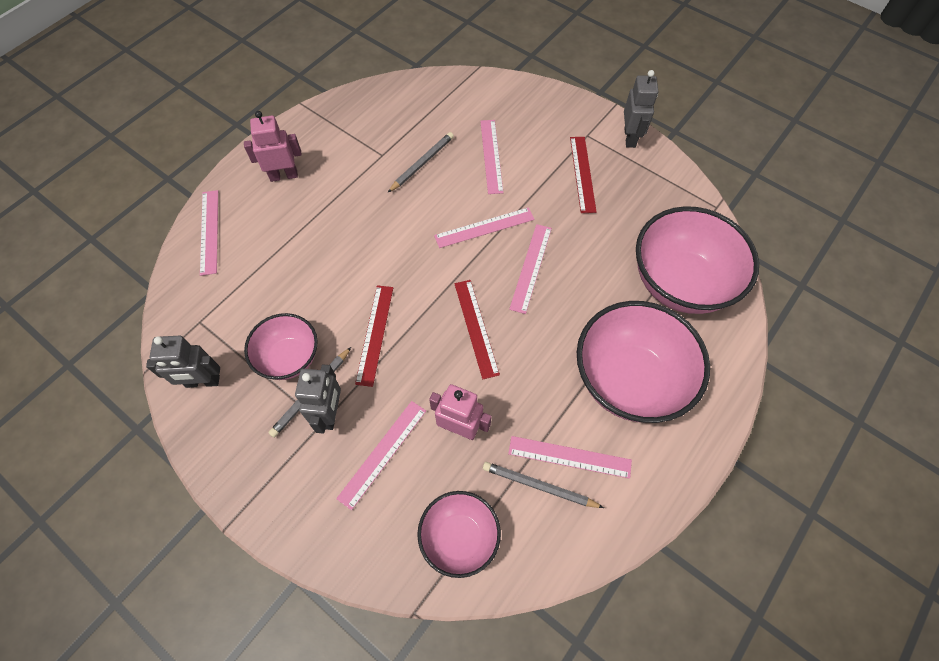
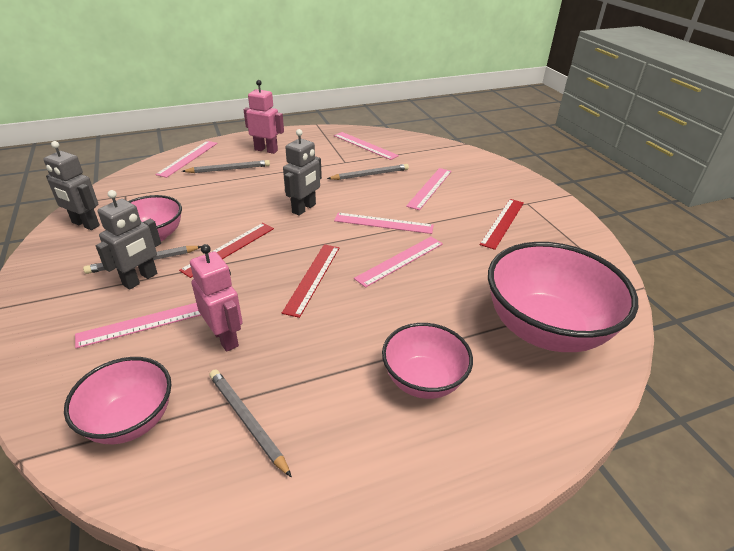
camera: 30 degrees right, 25 degrees down
(272, 227) = (229, 169): none -> grey pencil
(569, 457) = (301, 413): pink ruler -> pink ruler (365, 145)
(629, 380) = (423, 380): pink bowl -> pink bowl, size x0.58
(630, 137) = (568, 217): grey robot -> grey robot (304, 208)

